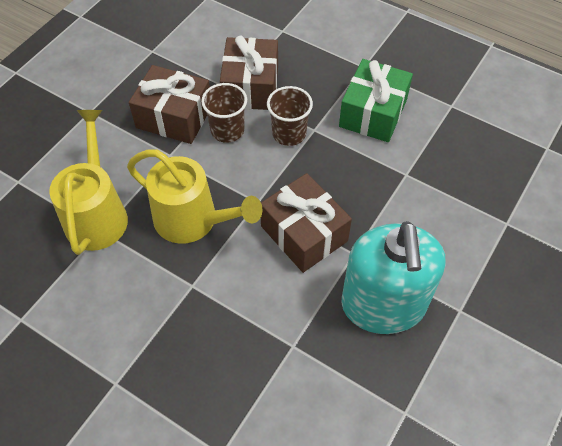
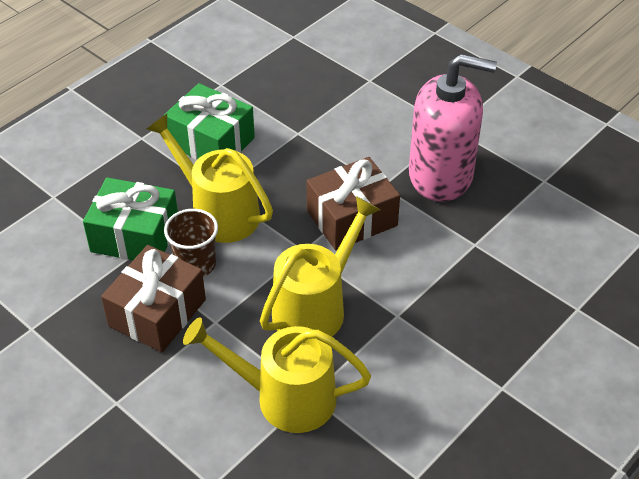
camera: 80 degrees left, 10 degrees down
(250, 87) = (135, 236): brown gift -> green gift
(289, 134) = (218, 212): brown cup -> yellow watering can
(383, 305) = (441, 175): turquoise soap dispenser -> pink soap dispenser

